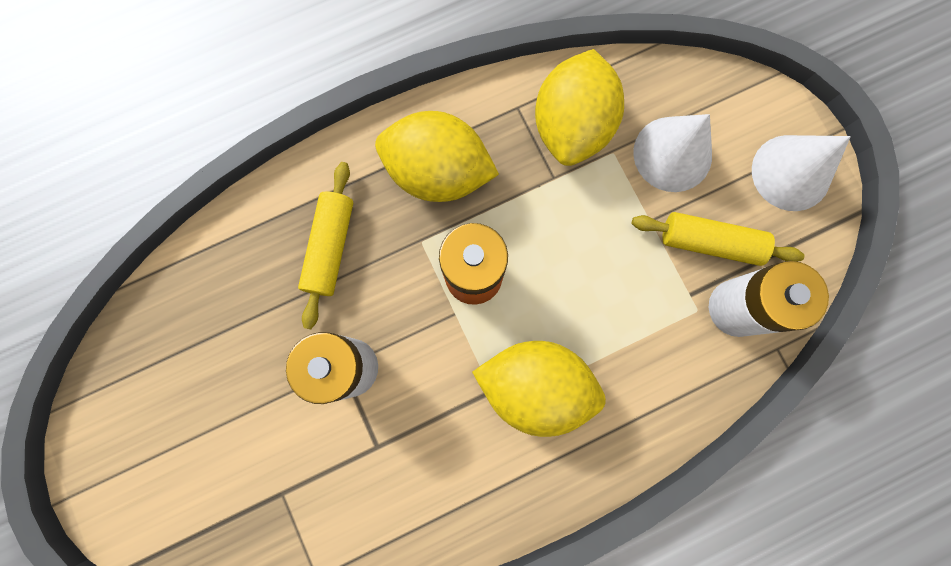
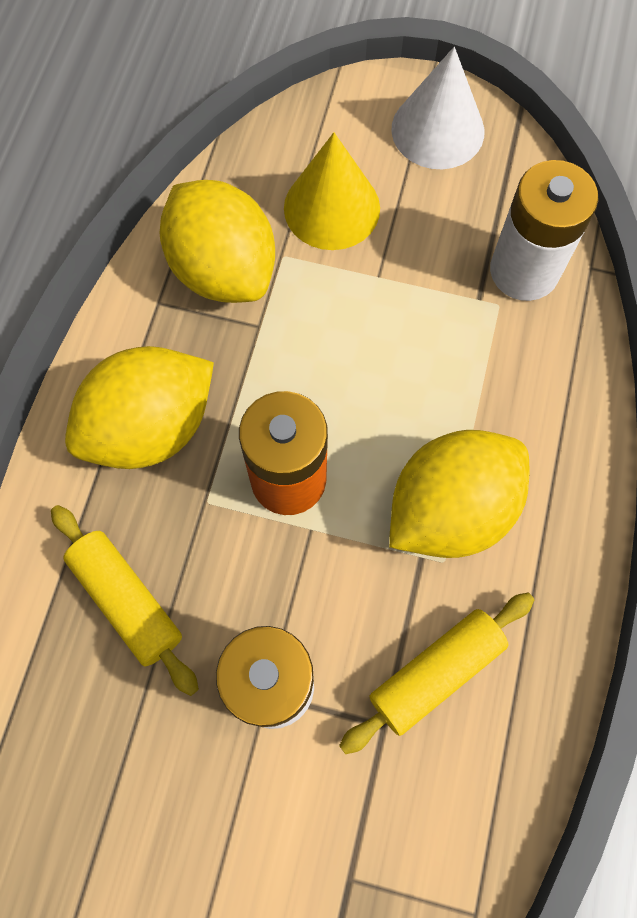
camera: 50 degrees left, 10 degrees down
(672, 154) = (332, 208): white cone -> yellow cone
(710, 242) = (443, 243): yellow rolling pin -> yellow rolling pin (436, 673)

